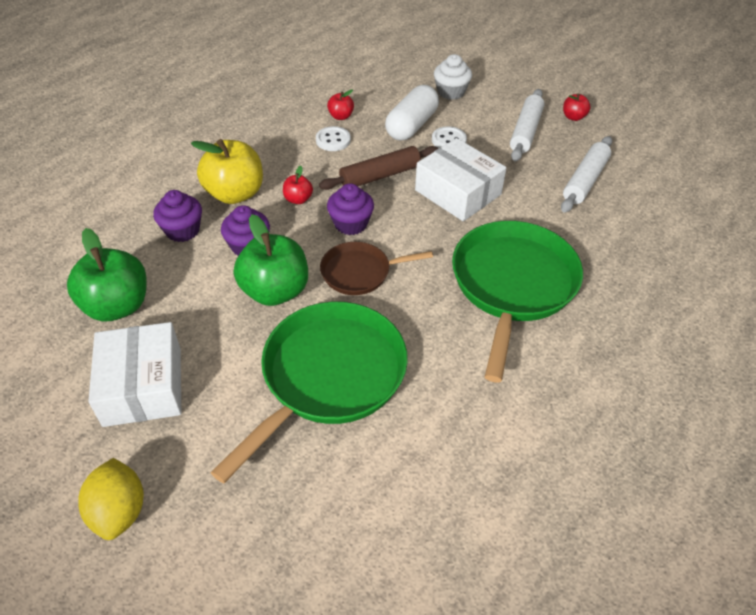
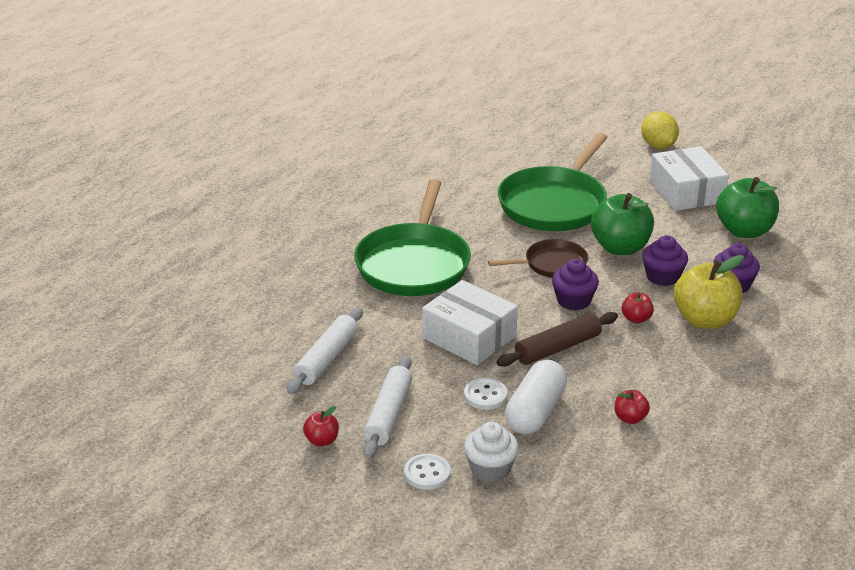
camera: 175 degrees right, 15 degrees down
(333, 140) = (626, 385): white button -> white button (427, 473)

